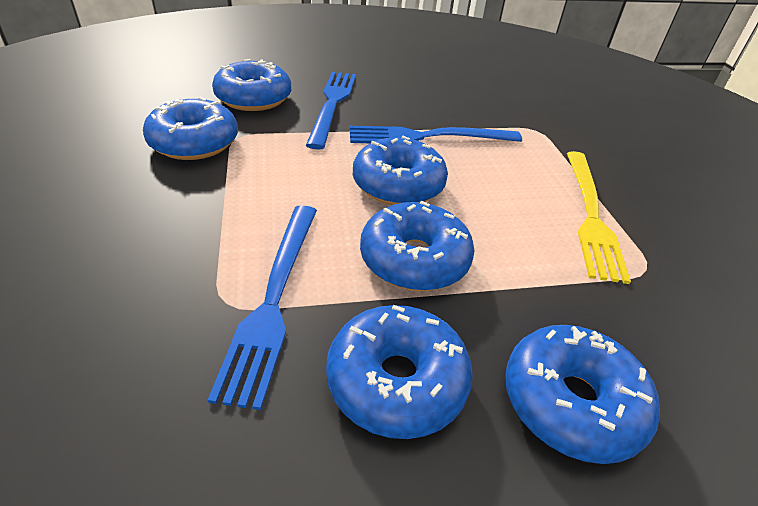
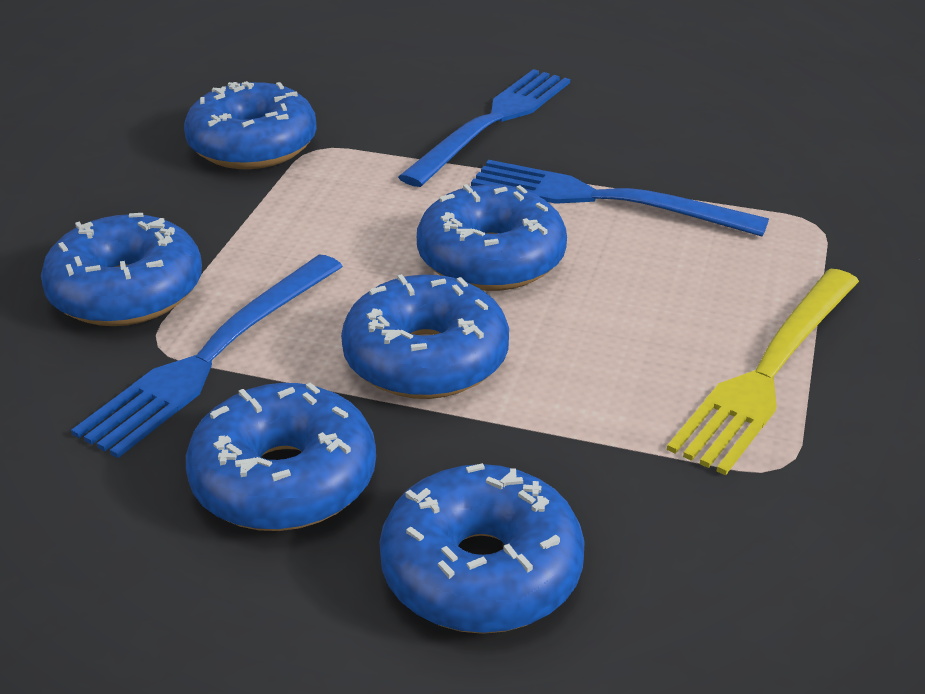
camera: 30 degrees right, 5 degrees down
(254, 98) = (380, 95): blue donut -> blue donut (127, 292)

